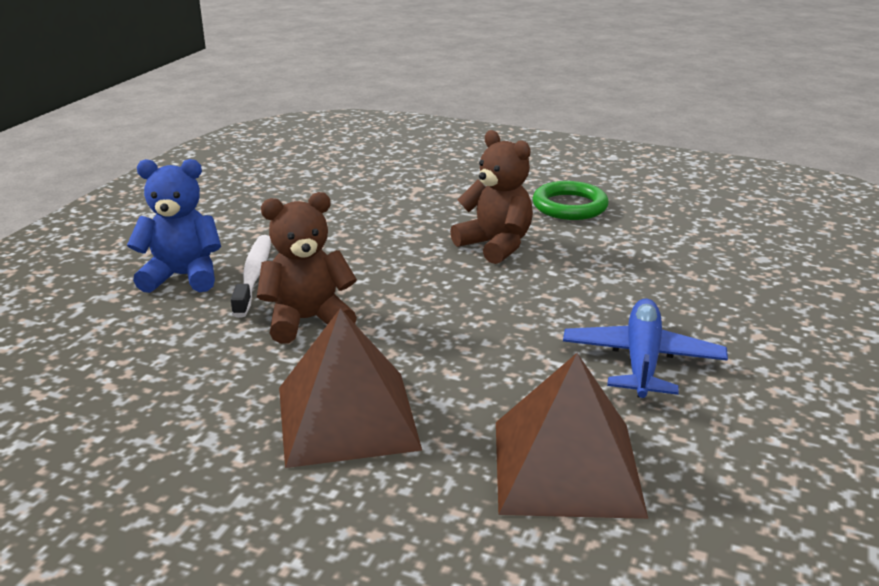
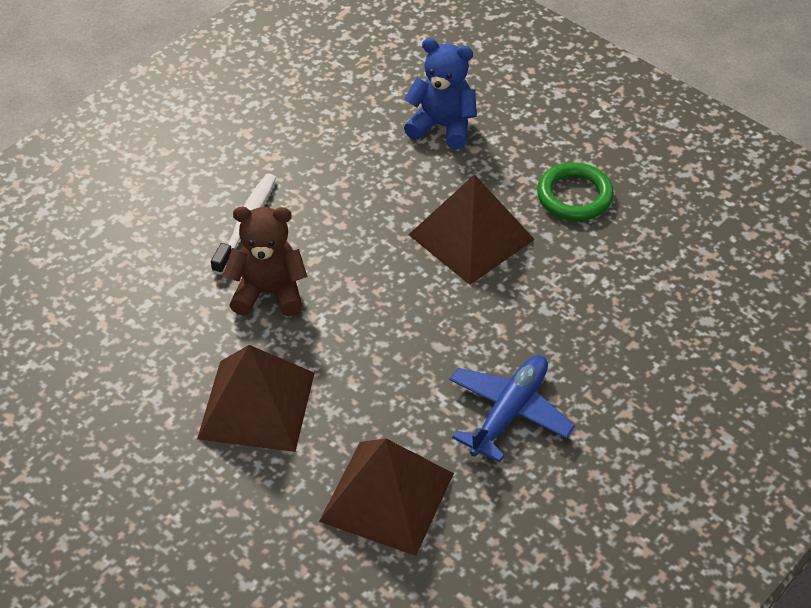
camera: 20 degrees right, 20 degrees up
(183, 276) = (189, 209): blue teddy bear -> blue teddy bear (442, 126)
(495, 245) = (471, 237): brown teddy bear -> brown pyramid

